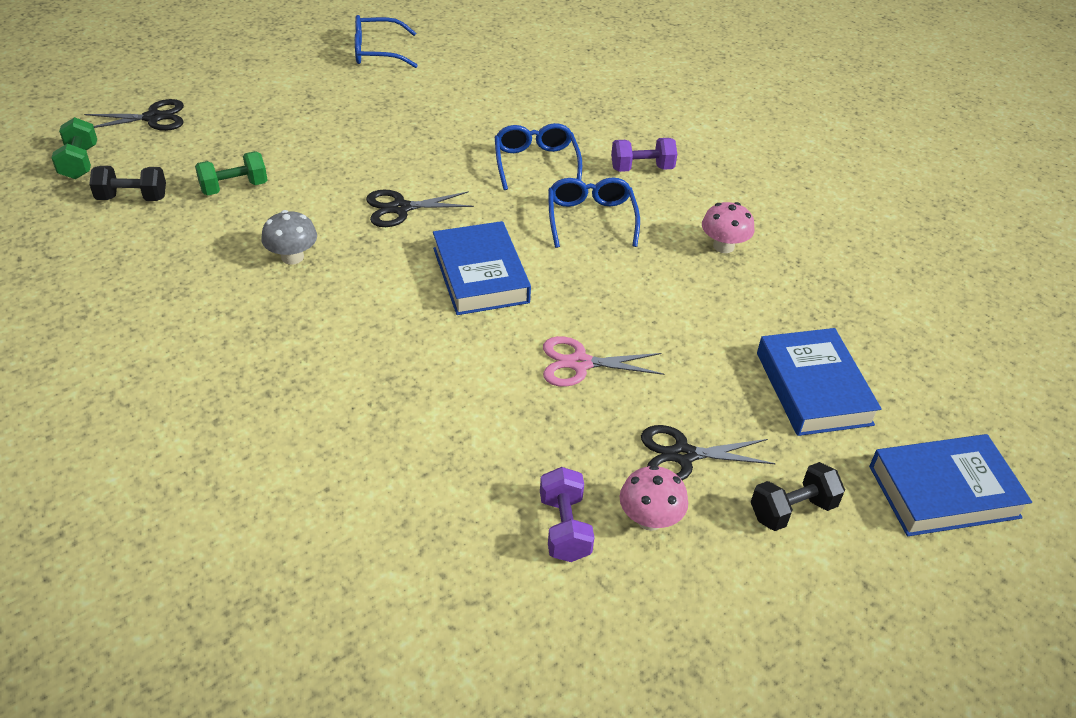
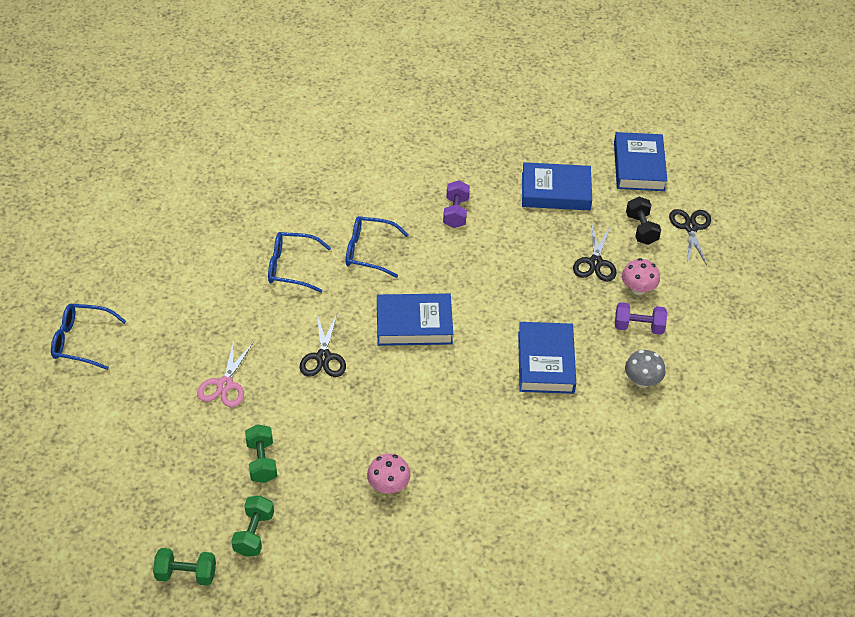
camera: 75 degrees left, 5 degrees up
(132, 198) = (254, 533): black dumbbell -> green dumbbell
(153, 118) = (131, 517): black scissors -> black scissors (691, 227)
(292, 257) = (364, 430): grey mushroom -> grey mushroom (642, 381)
(377, 52) = (81, 341): blue glasses -> blue glasses turned 90 degrees clockwise
(452, 417) = (545, 362): none -> blue book
(579, 363) = (512, 291): pink scissors -> pink scissors (225, 385)
(642, 168) = (318, 209): purple dumbbell -> purple dumbbell (456, 213)
(723, 246) = (418, 192): pink mushroom -> pink mushroom (388, 485)

